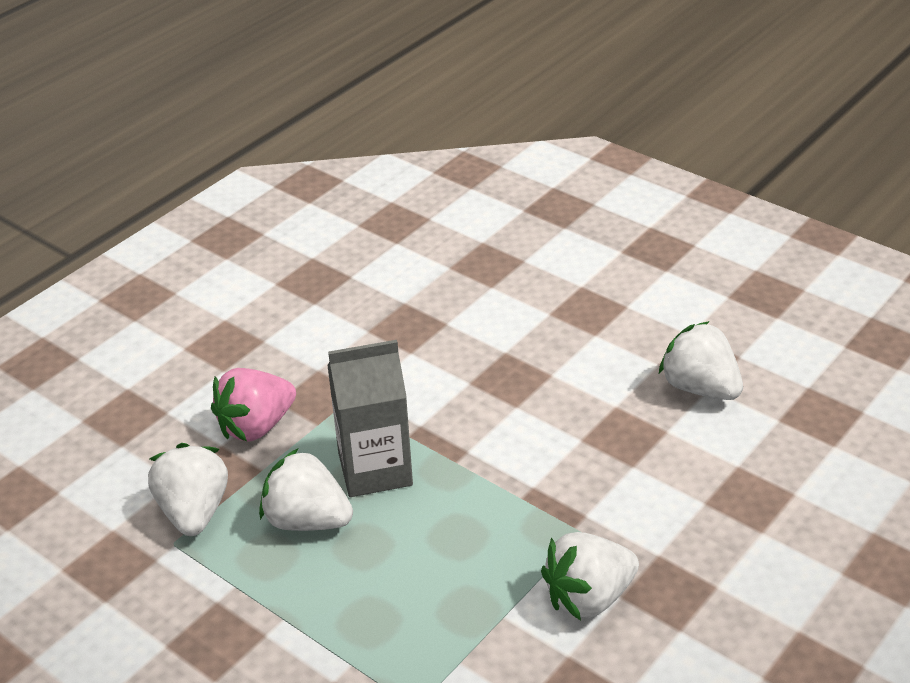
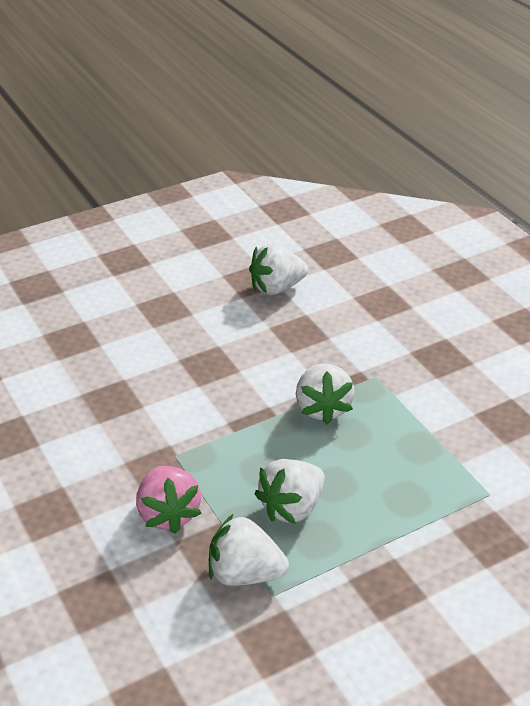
camera: 70 degrees left, 0 degrees up
(375, 469) = (260, 457): grey carton -> none
(588, 597) = (432, 390): white strawberry -> white strawberry (322, 408)

